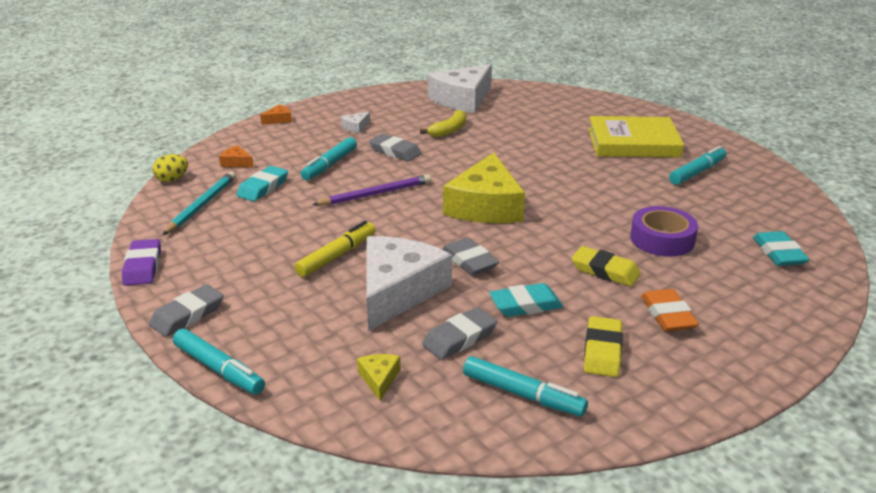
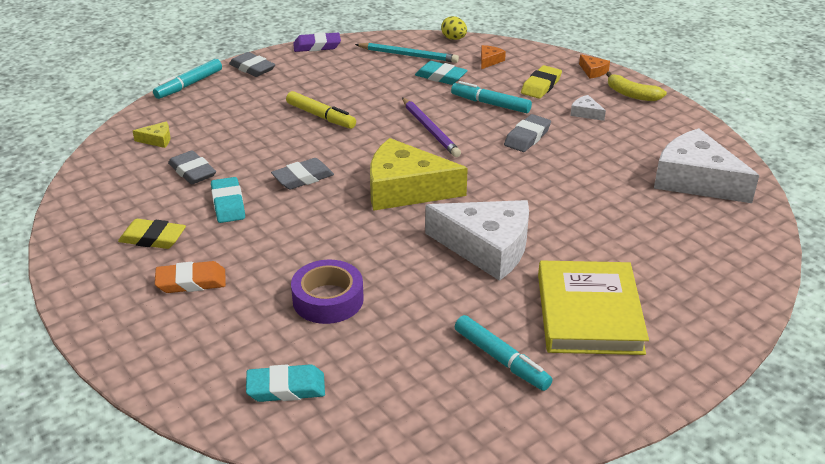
camera: 90 degrees right, 5 degrees up
(398, 291) = (263, 145): white cheese -> white cheese (487, 248)
(449, 130) = (592, 170): yellow banana -> yellow banana (632, 94)
(523, 394) = (116, 197): turquoise marker -> none
(605, 271) = (272, 253): yellow eraser -> yellow eraser (541, 86)

